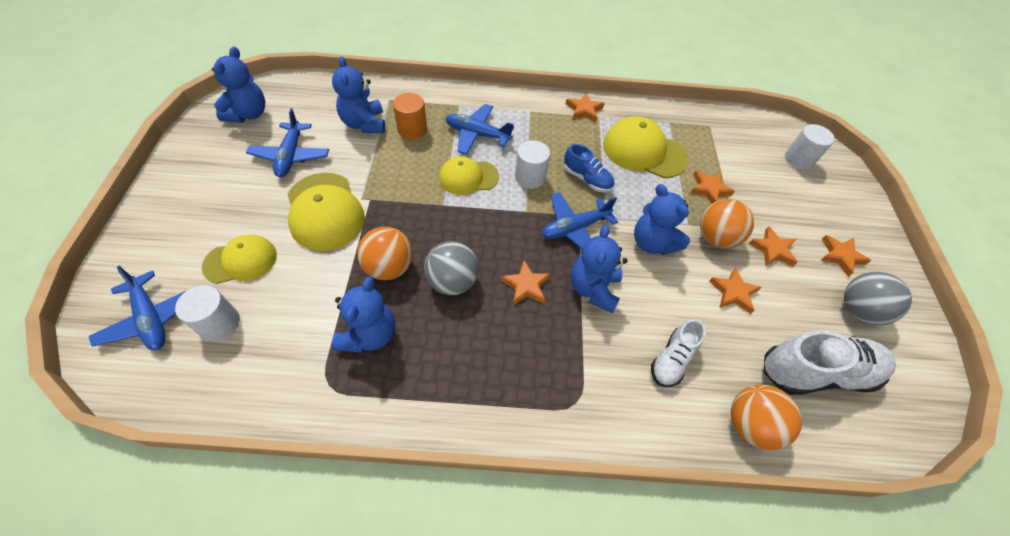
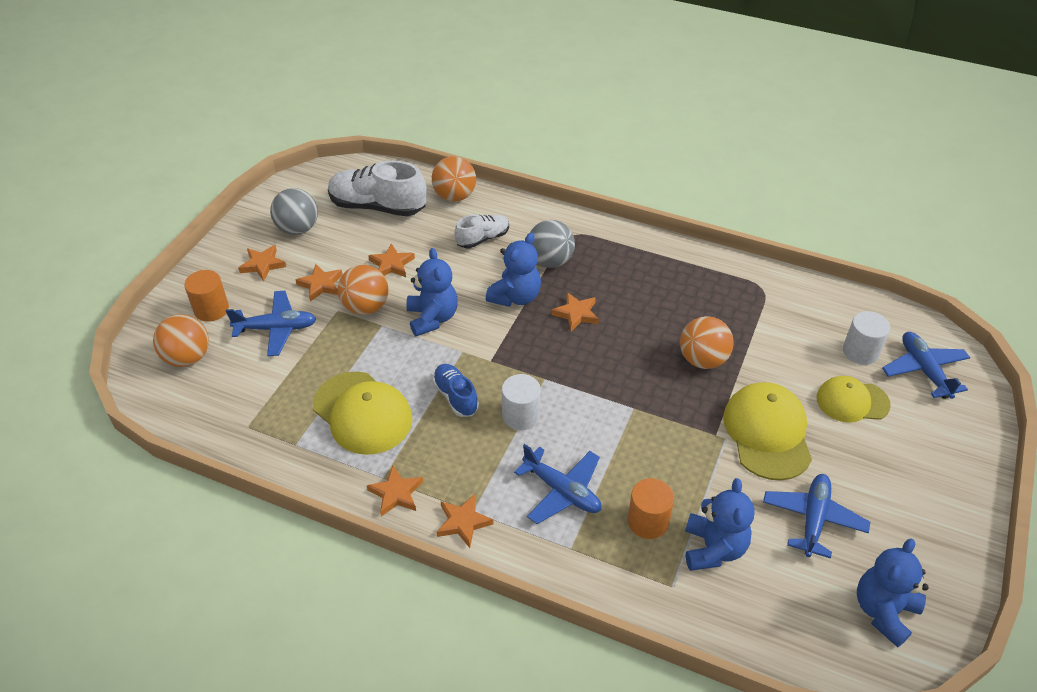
camera: 155 degrees left, 10 degrees down
(369, 334) = (727, 312): blue teddy bear -> none
(452, 281) = (644, 333): grey ball -> grey ball (550, 261)
(468, 177) = (594, 433): yellow cap -> none
(574, 228) = (502, 349): blue plane -> blue plane (276, 329)
(709, 189) = (326, 352): orange star -> orange star (463, 522)
(798, 159) = (187, 357): white cylinder -> orange ball
(829, 201) = (211, 309): none -> orange cylinder

